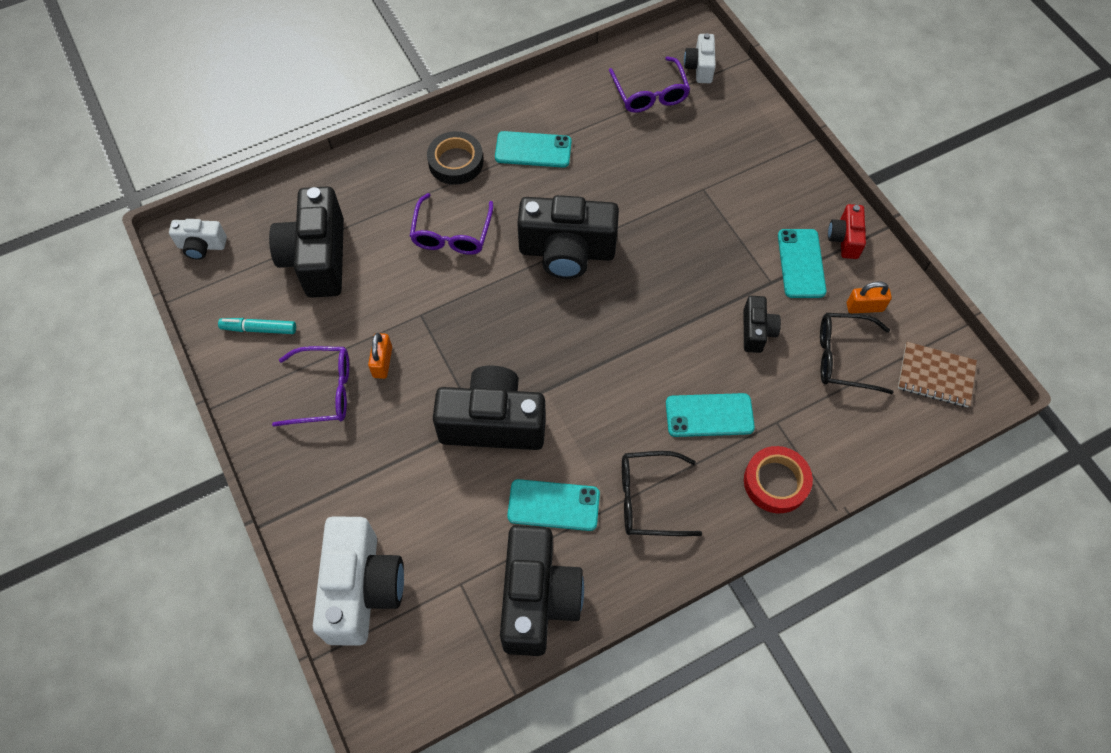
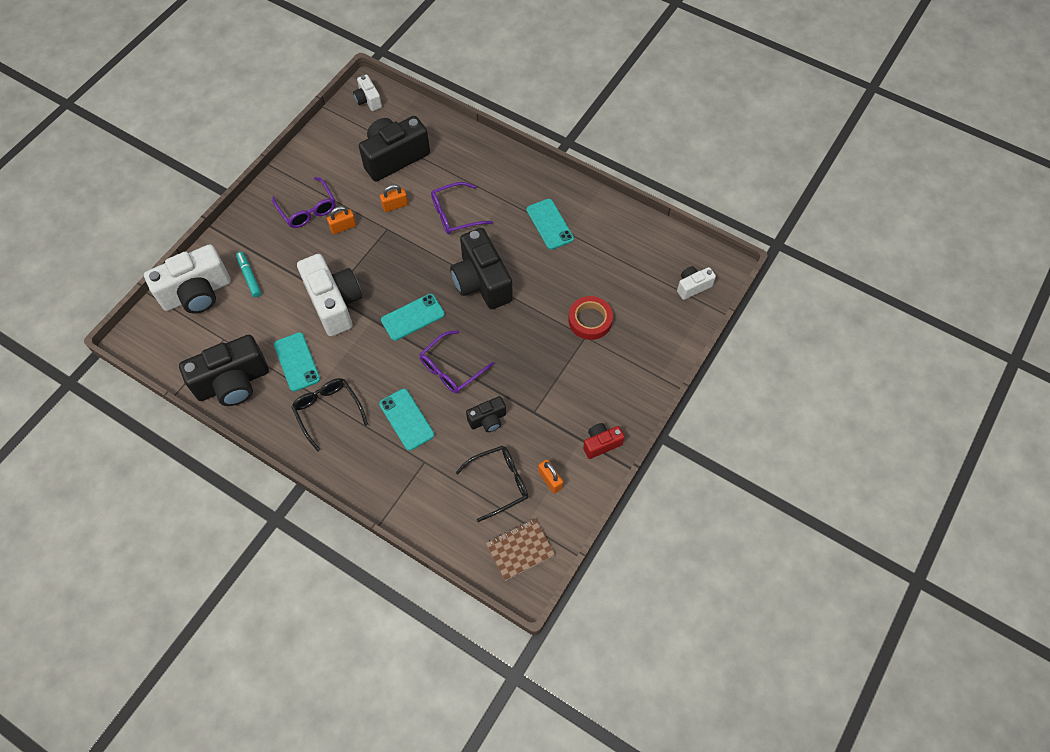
camera: 60 degrees right, 0 degrees up
(259, 329) = (330, 157): turquoise marker -> turquoise marker (249, 276)
(392, 290) = (395, 205): none -> orange padlock
(456, 162) = (511, 188): black tape -> none
(493, 423) = (334, 303): black camera -> white camera
(650, 93) = (646, 267): purple glasses -> purple glasses (451, 368)
(776, 482) = (379, 480): red tape -> red tape (590, 320)
(801, 263) = (561, 424): turquoise phone -> turquoise phone (413, 317)
(843, 357) = (499, 483): black glasses -> black glasses turned 90 degrees clockwise
(935, 376) = (520, 549): brown notebook -> brown notebook turned 75 degrees clockwise

